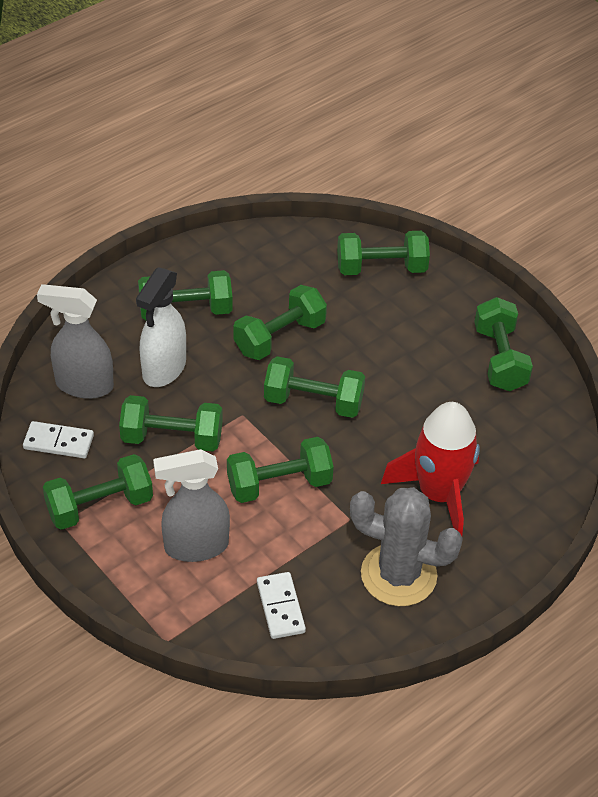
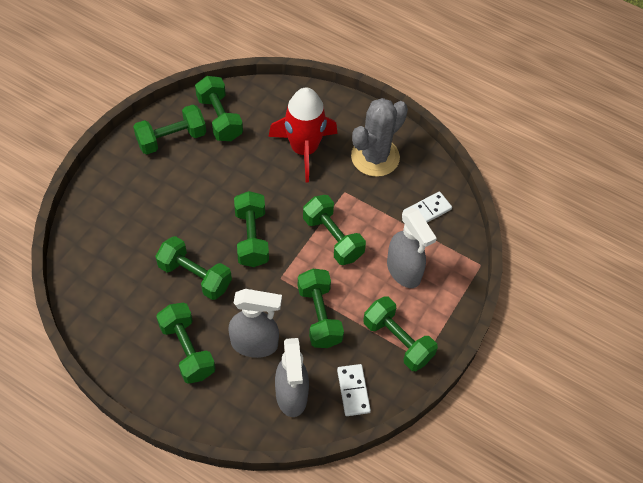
camera: 110 degrees left, 10 degrees up
(164, 369) = (255, 344): white spray bottle -> grey spray bottle
(381, 268) = (98, 228): green dumbbell -> green dumbbell (219, 118)
(398, 575) = (375, 157): grey cactus -> grey cactus turned 45 degrees clockwise

